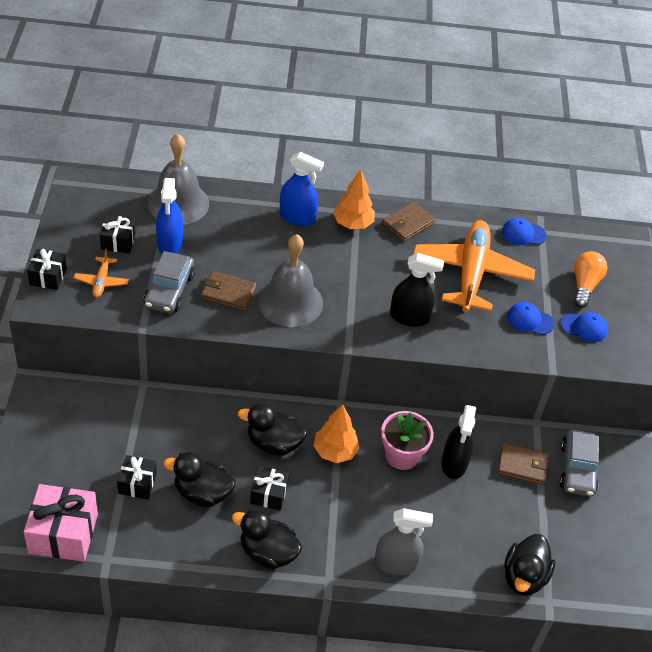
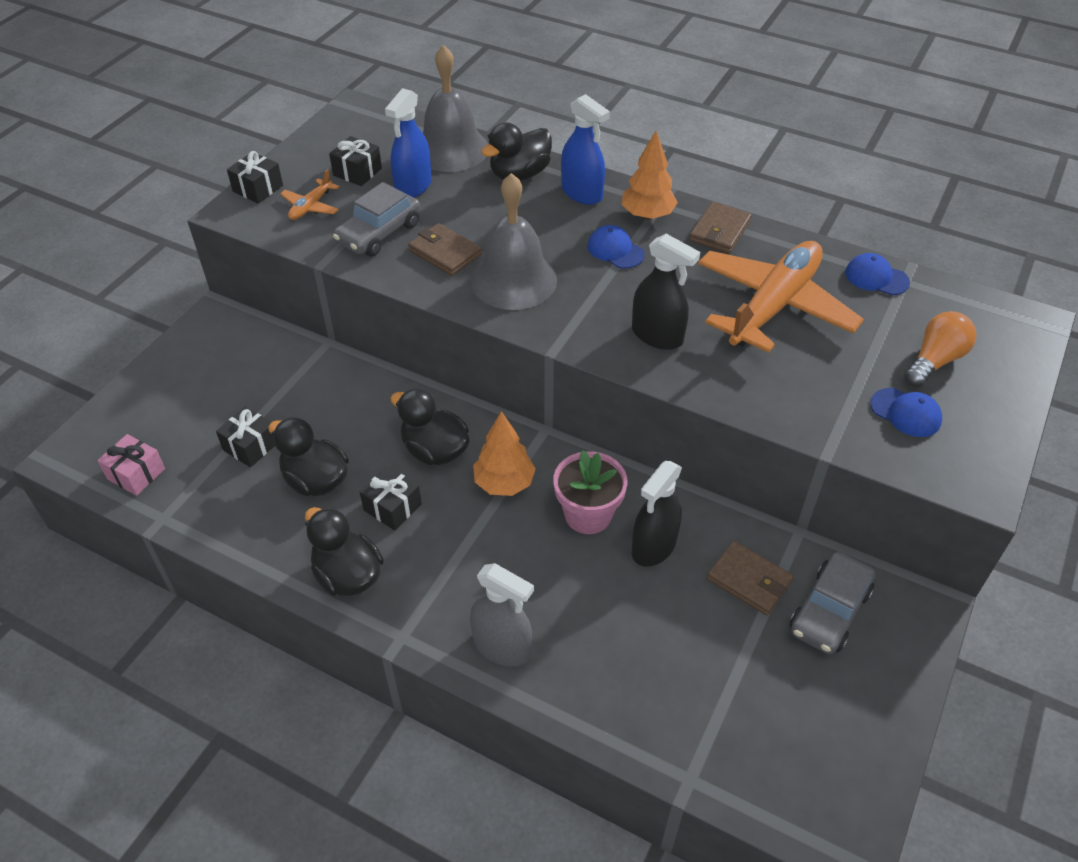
camera: 30 degrees right, 0 degrees up
(63, 533) = (136, 474): pink gift -> pink gift, size x0.58
(408, 224) = (720, 231): brown wallet -> brown wallet turned 45 degrees counterclockwise
(524, 577) = (671, 731): black duck -> black duck (519, 174)
(530, 320) = (827, 382): blue cap -> blue cap (615, 250)

